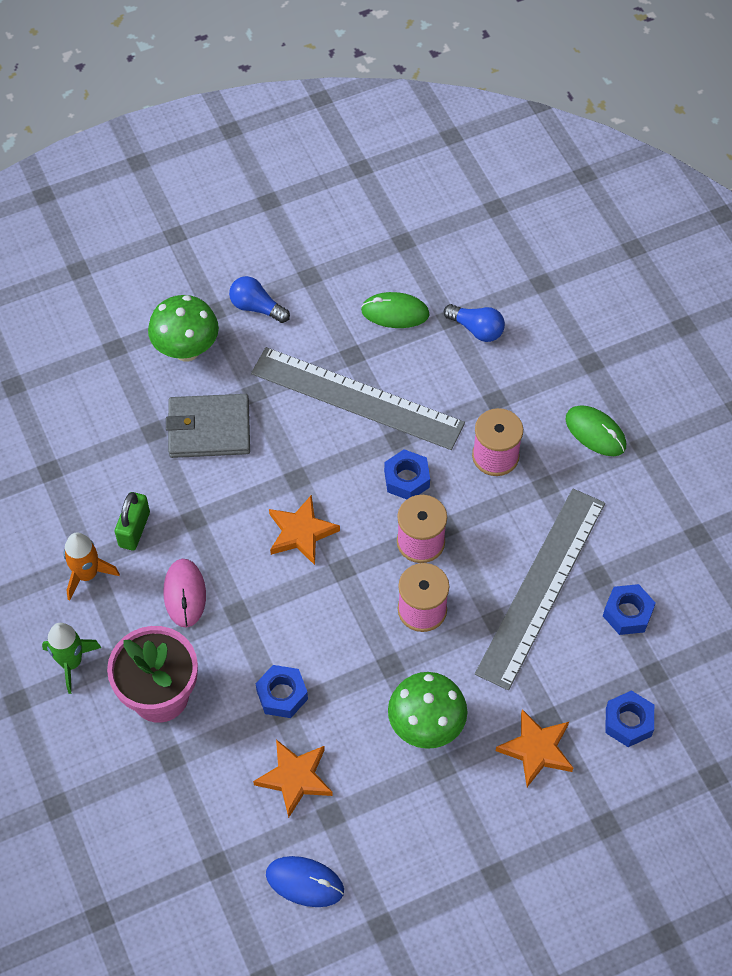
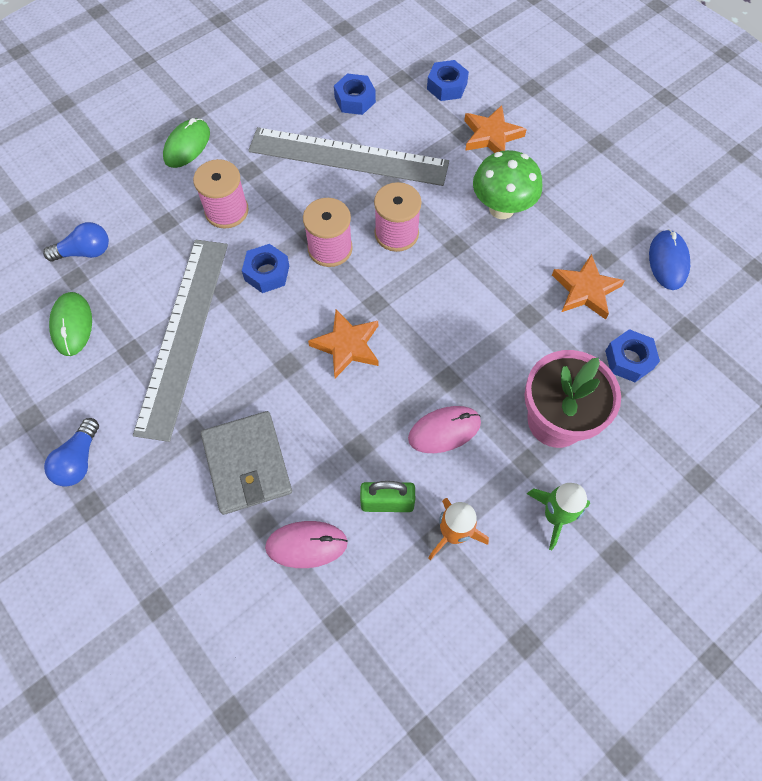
camera: 105 degrees left, 5 degrees up
(121, 460) = (306, 545): none -> pink mouse
(186, 350) = (147, 519): green mushroom -> none
(282, 695) = (515, 319): blue nut -> blue nut (629, 360)
(476, 329) = (85, 252): blue light bulb -> blue light bulb turned 60 degrees clockwise

